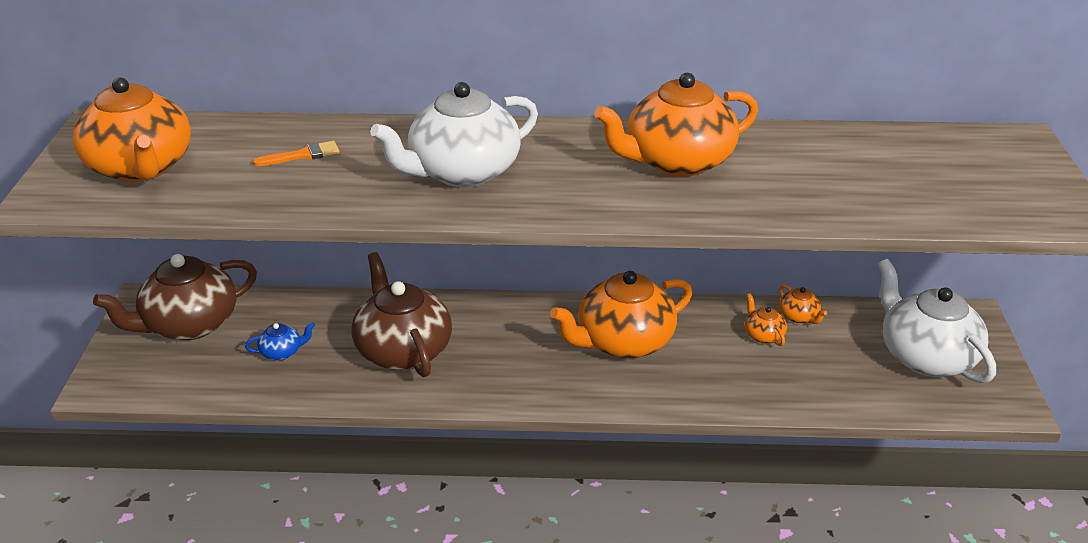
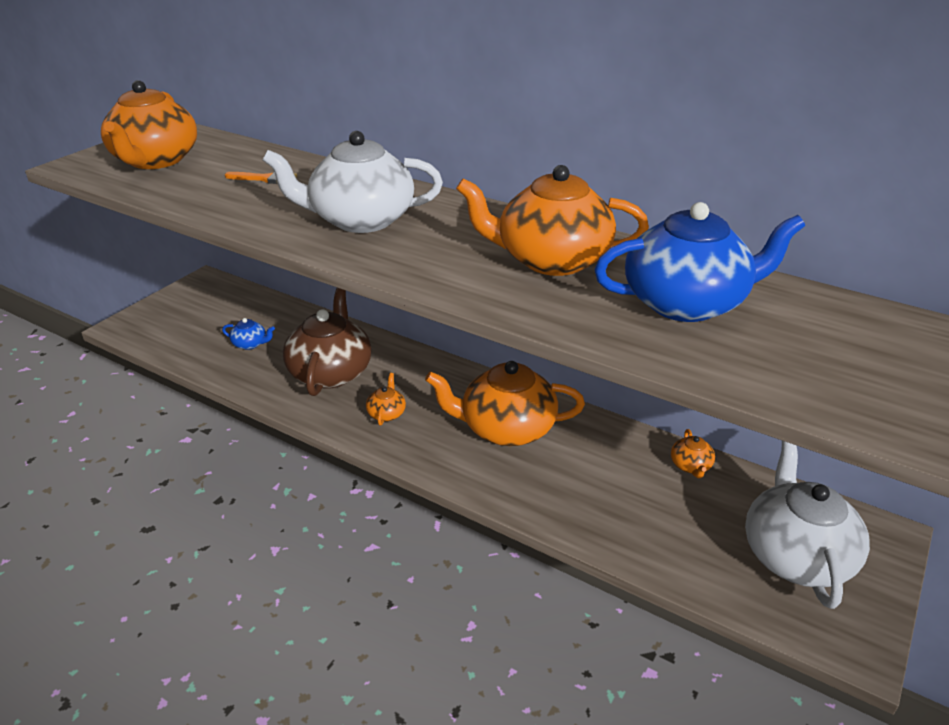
camera: 30 degrees right, 0 degrees up
(189, 324) = (214, 305): brown teapot -> none
(763, 335) = (639, 470): orange teapot -> orange teapot (386, 413)
(817, 168) = (686, 303): none -> blue teapot

